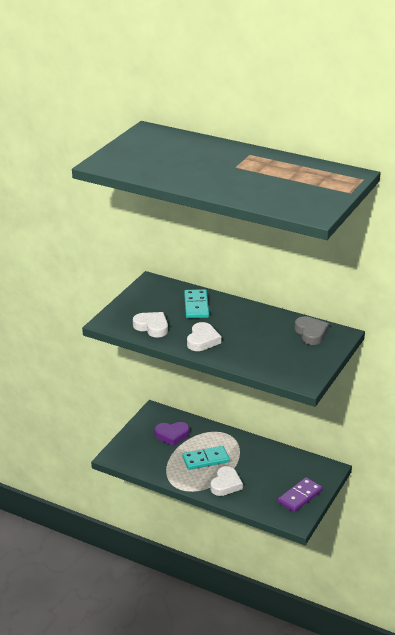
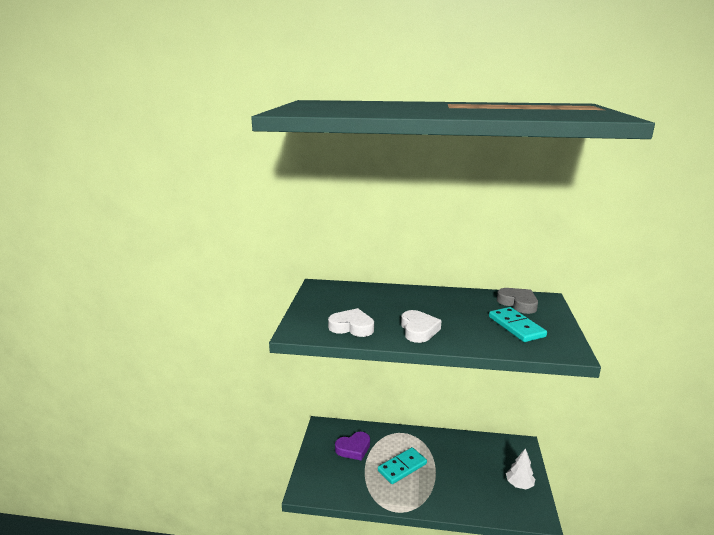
camera: 20 degrees left, 10 degrees down
(196, 306) = (382, 299): turquoise domino -> turquoise domino (516, 327)
(226, 484) = (440, 491): white heart -> none
(300, 496) = (519, 484): purple domino -> white tree

